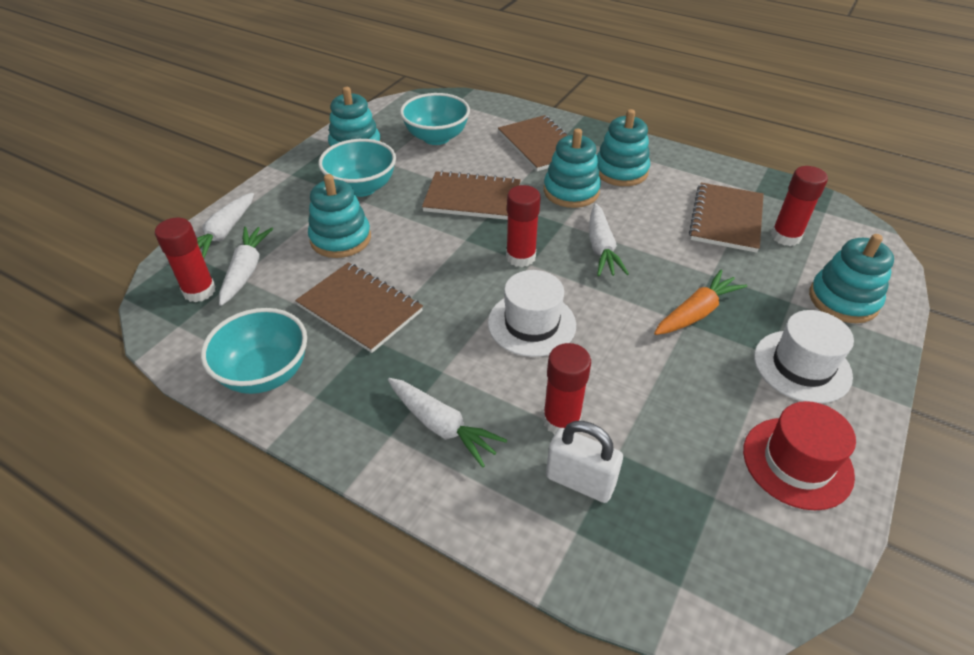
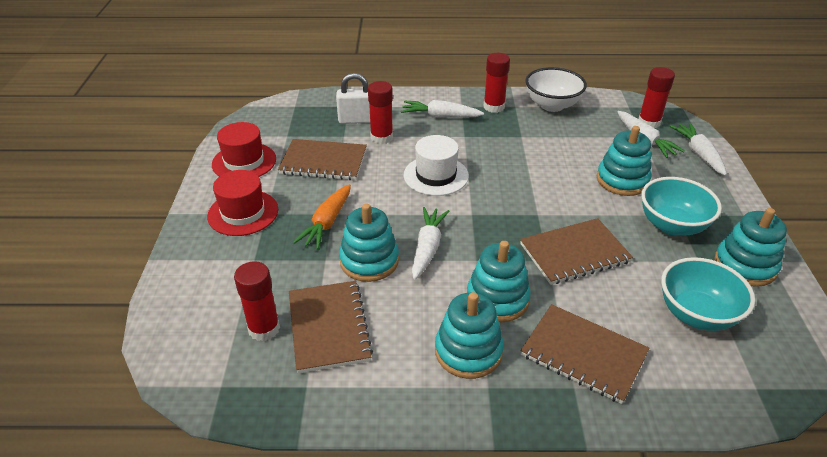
camera: 150 degrees right, 5 degrees down
(265, 373) = (552, 105): turquoise bowl -> white bowl
(360, 308) = (547, 147): brown notebook -> brown notebook (323, 162)
(520, 257) = (483, 216): red glue stick -> red glue stick (494, 107)
(601, 248) = (427, 248): white carrot -> white carrot turned 45 degrees clockwise
(802, 366) = (243, 213): white hat -> red hat
(843, 300) = (208, 277): turquoise stacking toy -> turquoise stacking toy (369, 261)

